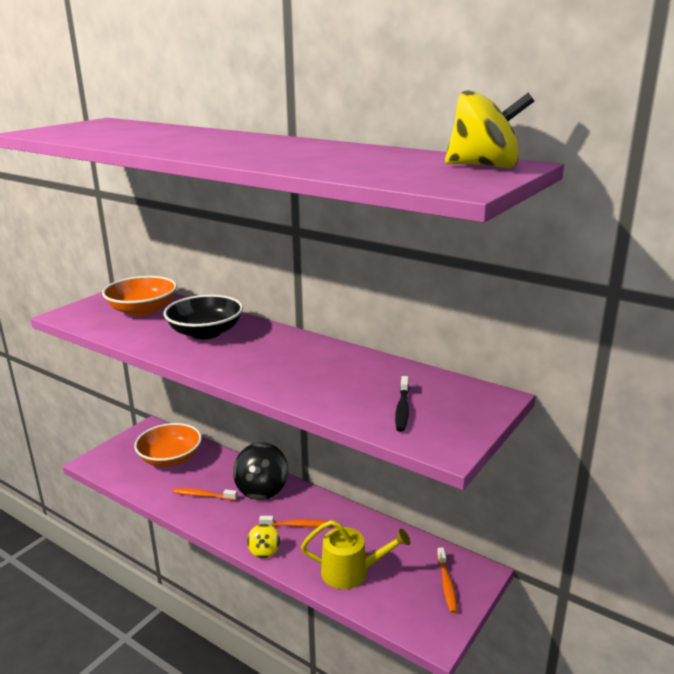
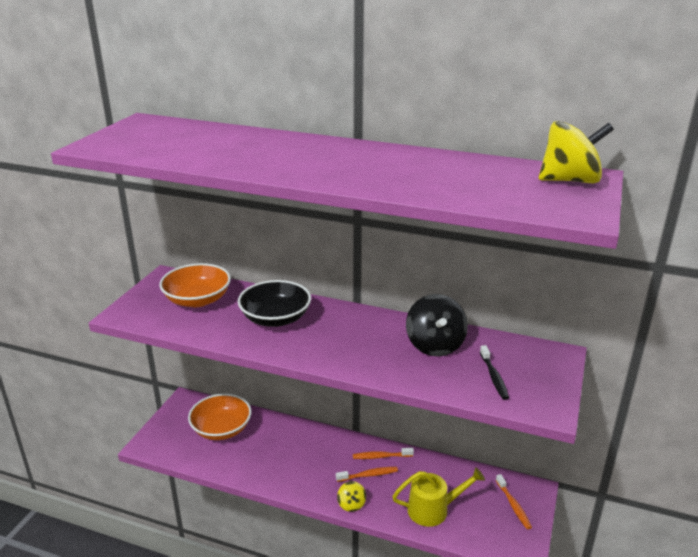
camera: 15 degrees left, 5 degrees up
(203, 495) = (271, 461): orange toothbrush -> orange toothbrush (381, 456)
(262, 489) = (321, 446): black spinning top -> black spinning top (435, 345)

